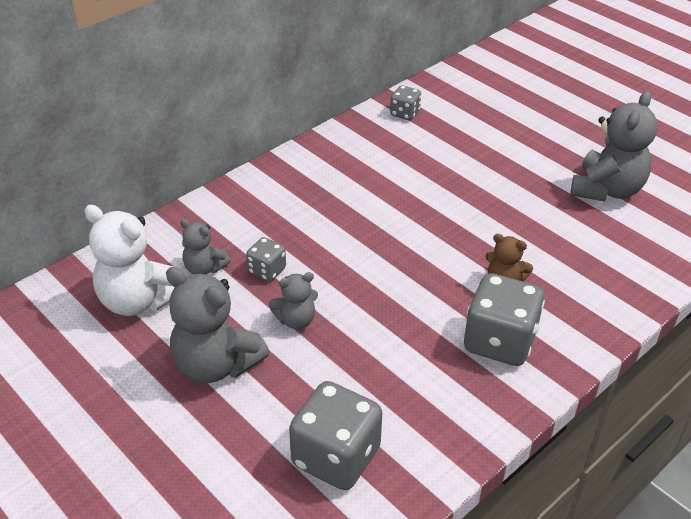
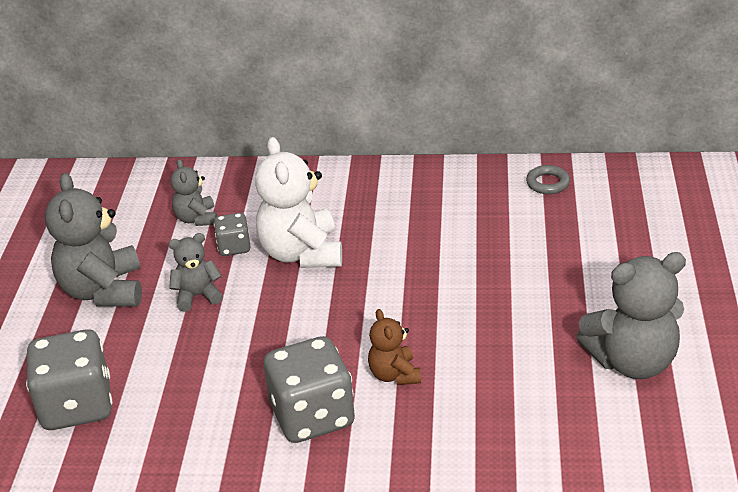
camera: 50 degrees right, 5 degrees down
(138, 300) = (125, 215): white teddy bear -> white teddy bear (301, 253)
(296, 320) = (197, 296): grey teddy bear -> grey teddy bear turned 135 degrees clockwise
(405, 113) = (547, 183): grey dice -> grey ring

